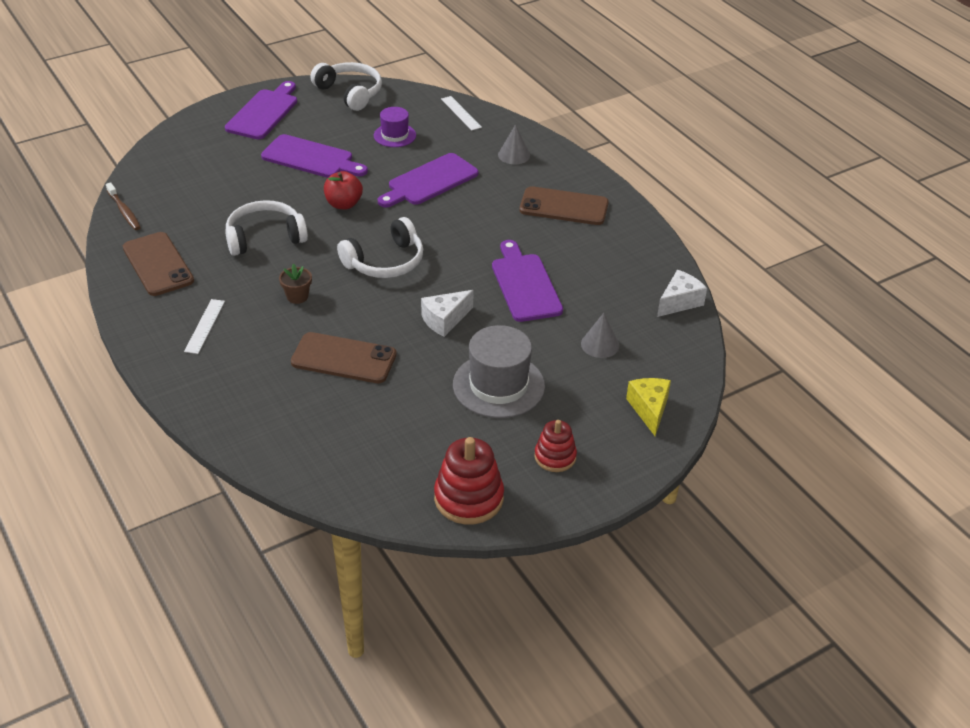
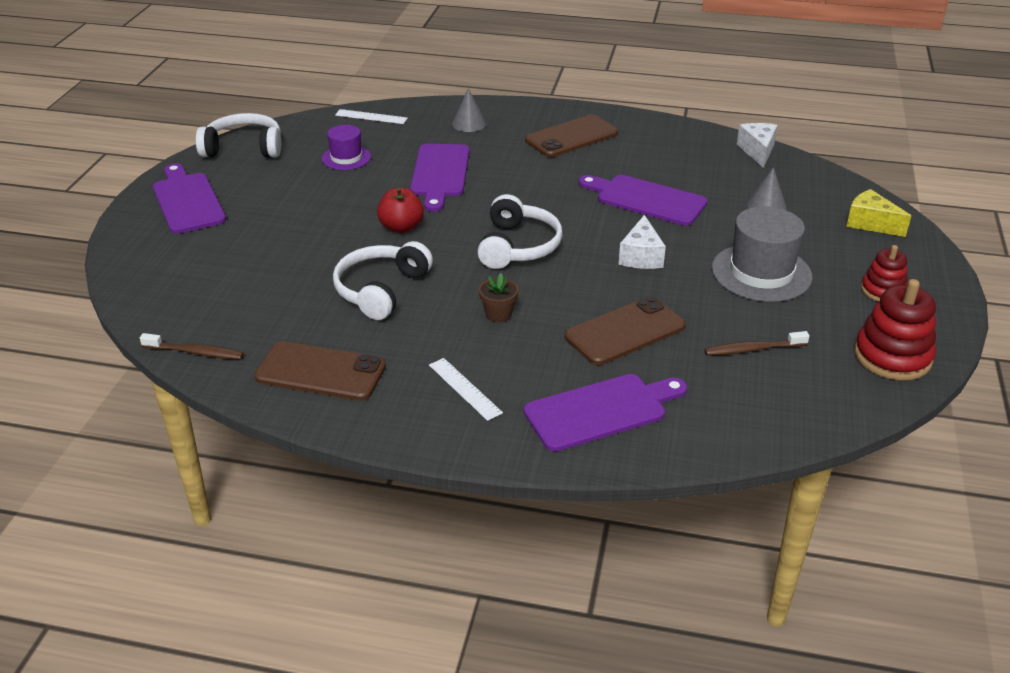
camera: 45 degrees left, 5 degrees down
(311, 158) = (304, 211): purple cutting board -> purple cutting board (601, 411)
(394, 426) = (753, 349): none -> brown toothbrush

